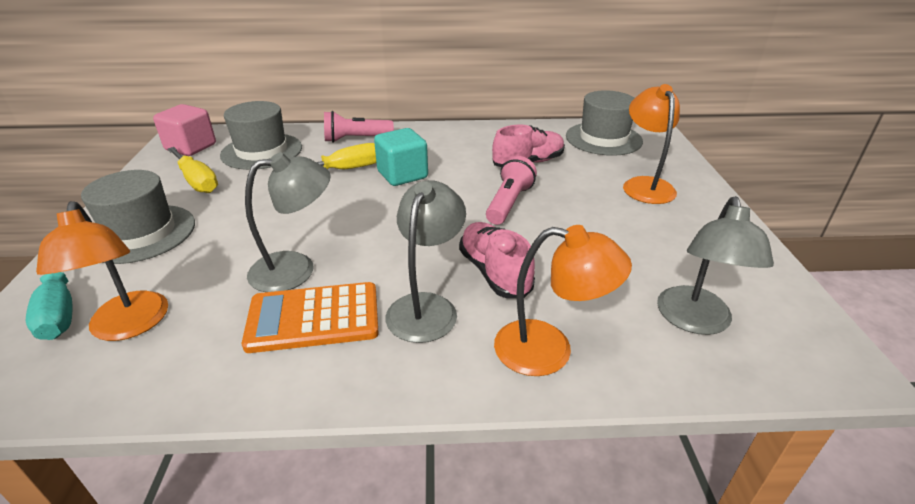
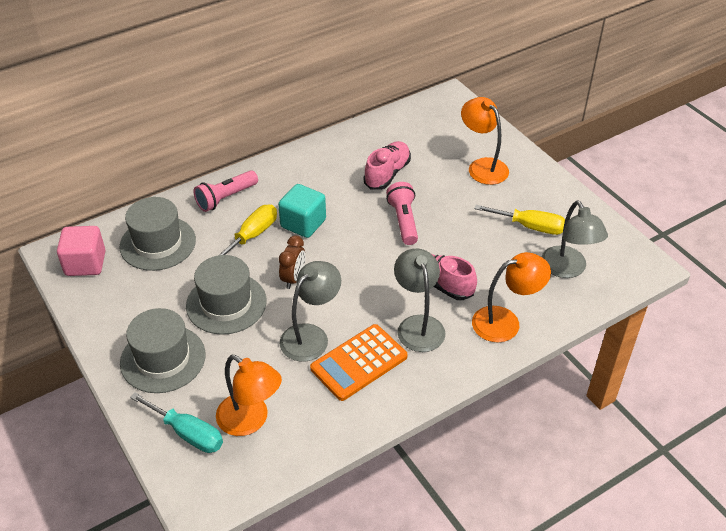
camera: 30 degrees left, 10 degrees up
(197, 181) = (142, 296): yellow screwdriver -> yellow screwdriver (530, 226)
(341, 213) = (293, 278): none -> brown clock
(603, 139) = (424, 124): grey hat -> grey hat (226, 303)

